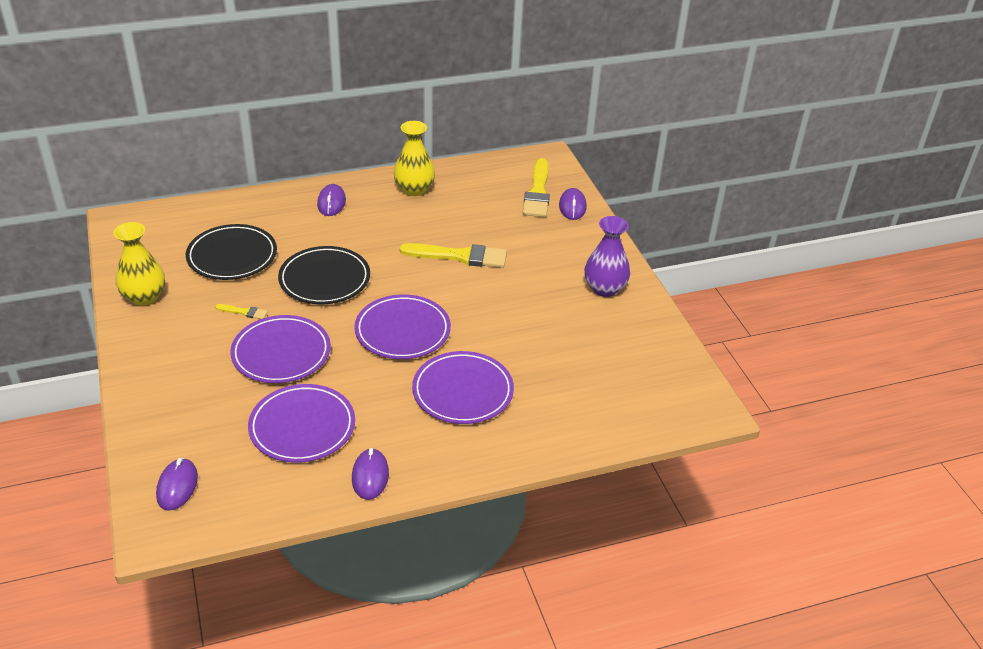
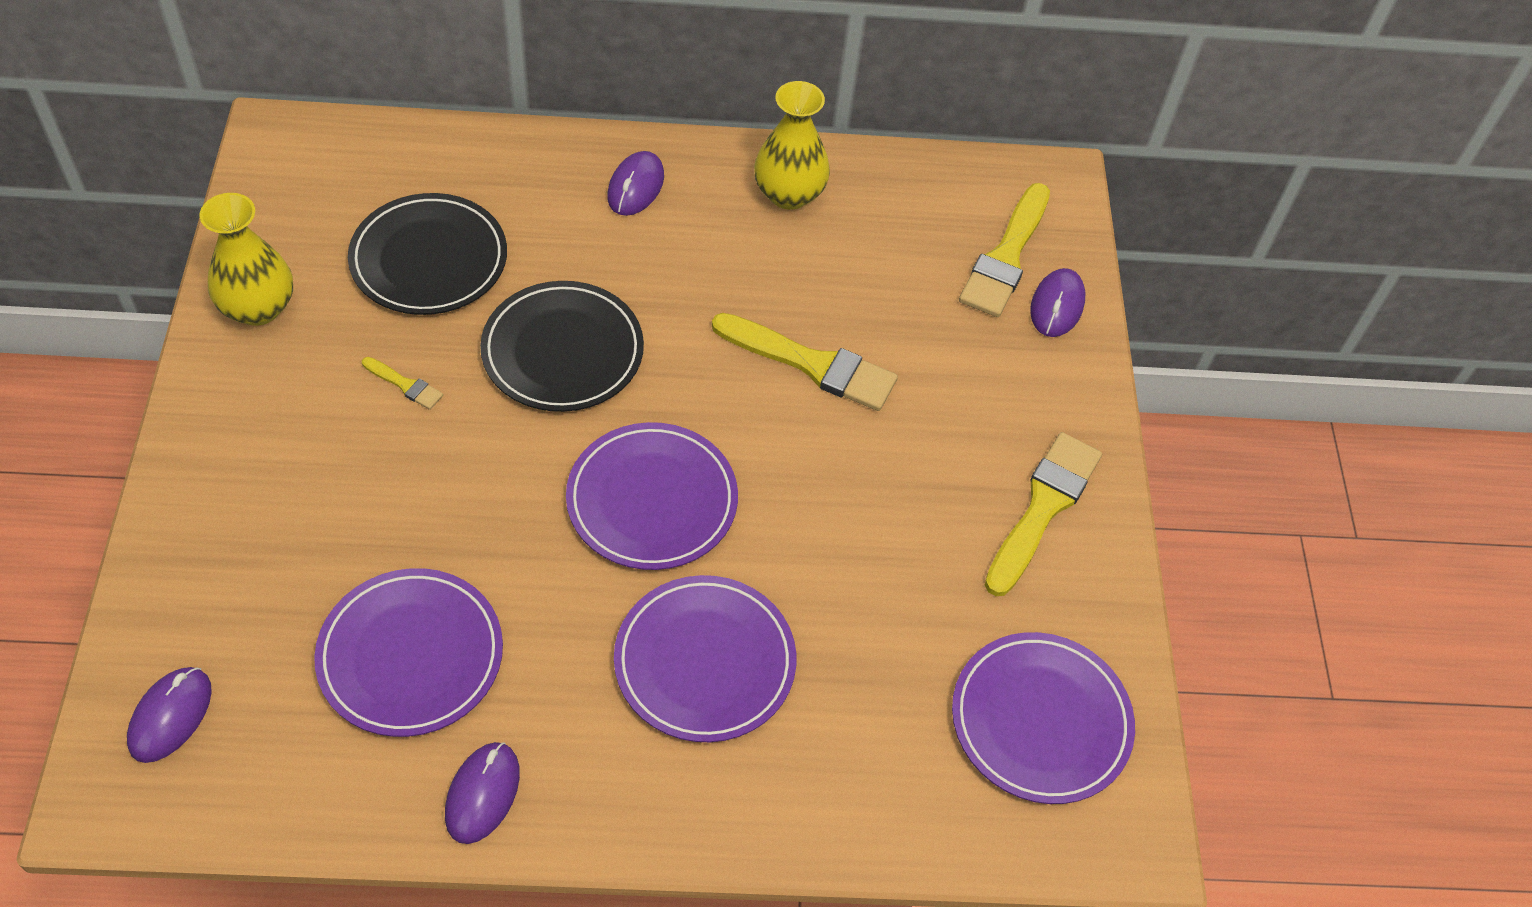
camera: 15 degrees right, 15 degrees up
(281, 353) = (433, 489): purple plate -> purple plate (1040, 721)
(604, 288) = (1043, 508): purple vase -> yellow brush

